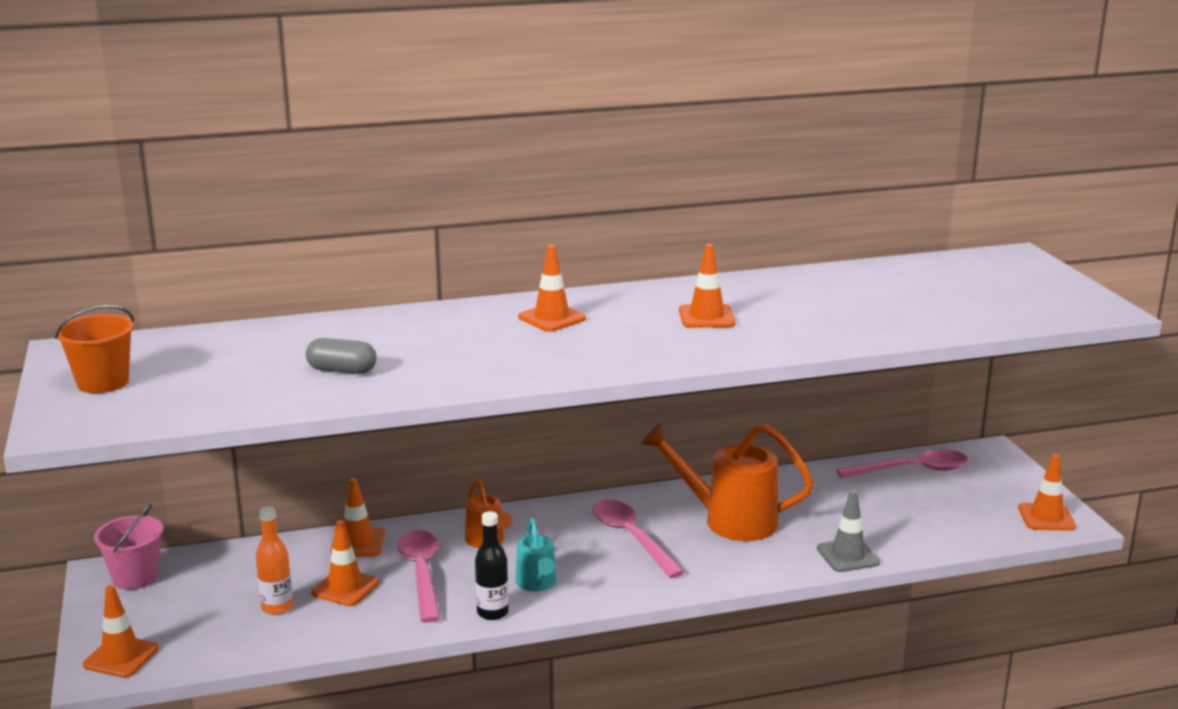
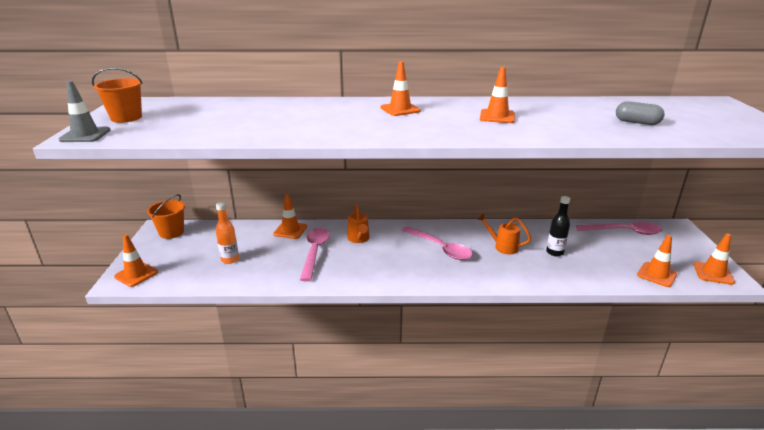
camera: 15 degrees right, 5 degrees up
(135, 577) = (171, 232): pink bucket -> orange bucket
(342, 370) = (258, 124): grey capsule -> grey capsule (637, 122)
(345, 588) = (271, 254): orange traffic cone -> orange traffic cone (657, 274)
(492, 612) = (343, 281): black bottle -> black bottle (554, 252)
(537, 583) = (376, 267): turquoise watering can -> none
(631, 537) = (440, 248): pink spoon -> pink spoon turned 150 degrees clockwise
(730, 521) = (503, 247): orange watering can -> orange watering can, size x0.54
(848, 555) = (572, 279): grey traffic cone -> grey traffic cone (85, 135)

